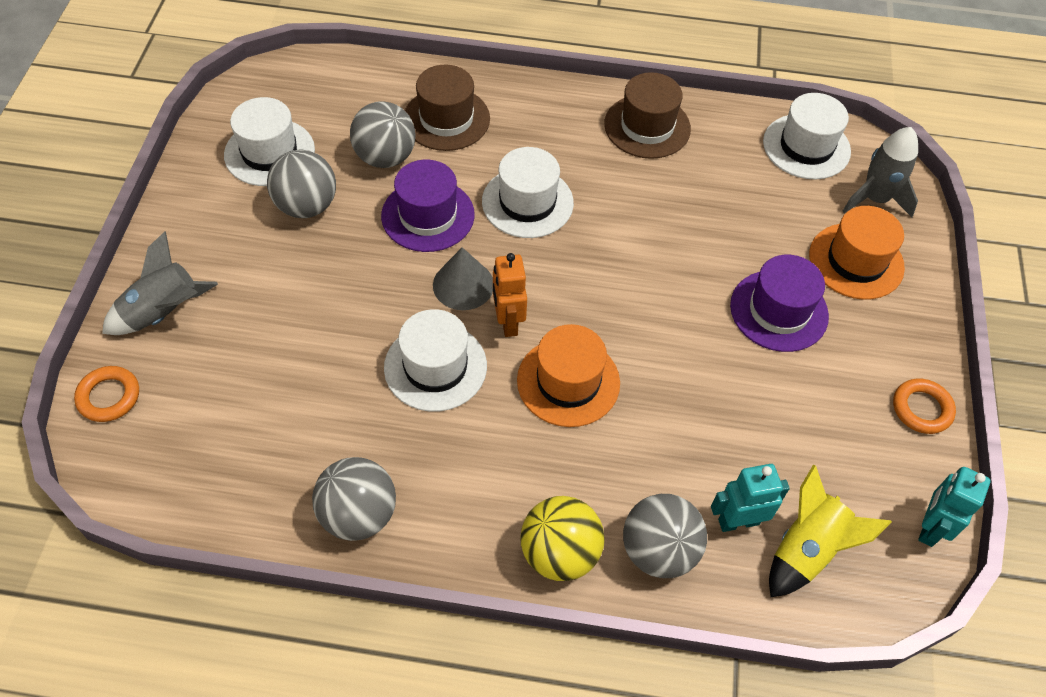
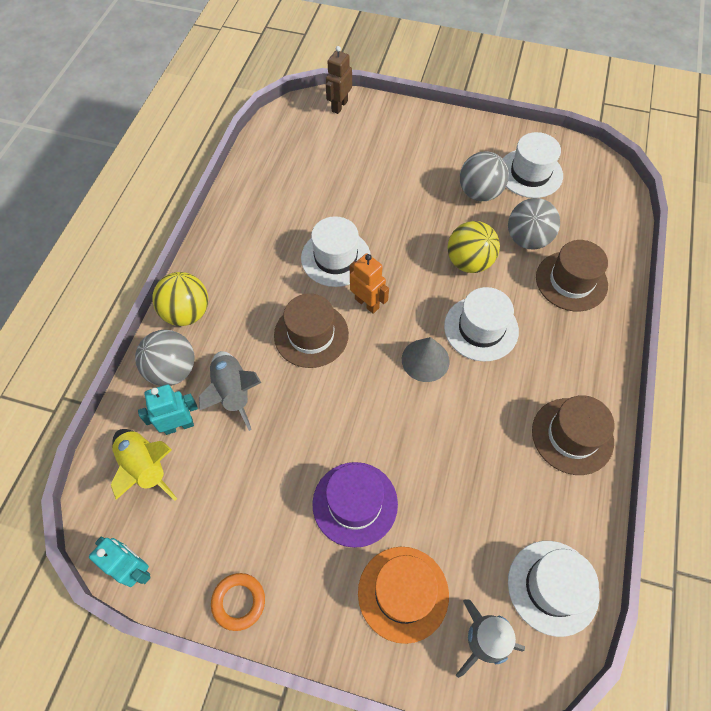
camera: 100 degrees right, 5 degrees up
(109, 396) = (339, 106): orange ring -> brown robot
(164, 313) = (395, 126): grey rocket -> grey rocket (233, 393)
(359, 514) = (239, 214): grey ball -> none
(428, 215) = (469, 262): purple hat -> yellow ball
(463, 285) = (403, 279): grey cone -> grey cone (425, 360)
(508, 322) = (367, 303): orange robot -> orange robot turned 45 degrees clockwise
(568, 381) = (311, 334): orange hat -> brown hat
(738, 521) = (179, 425): turquoise robot -> turquoise robot turned 105 degrees counterclockwise

